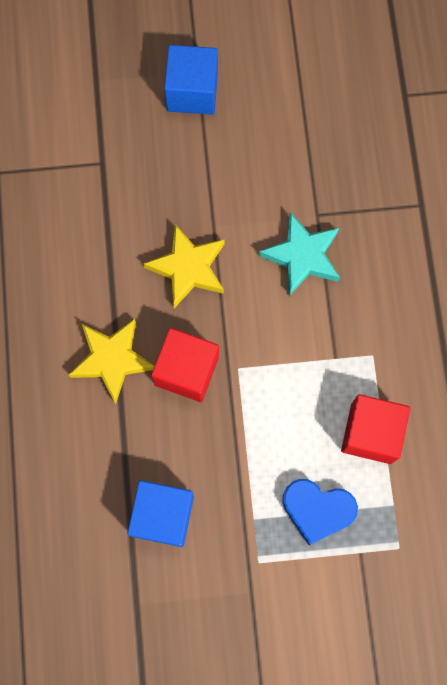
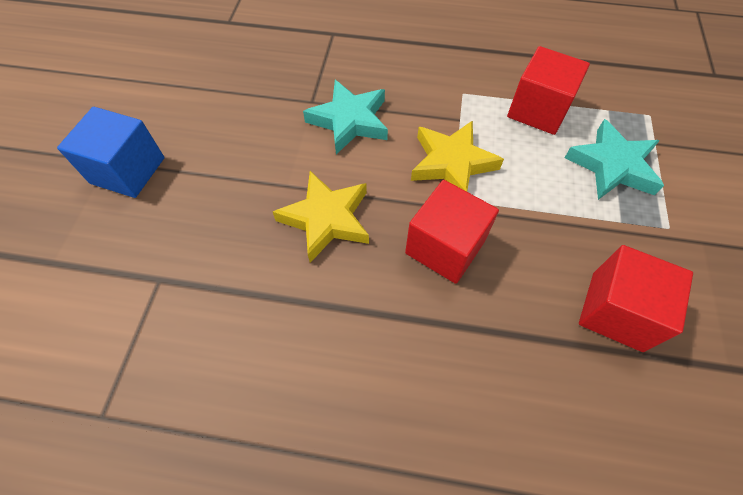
camera: 75 degrees left, 15 degrees down
(112, 360) = (413, 324): yellow star -> yellow star (452, 163)
(163, 515) = (616, 311): blue cube -> red cube
(317, 510) = (612, 166): blue heart -> turquoise star

